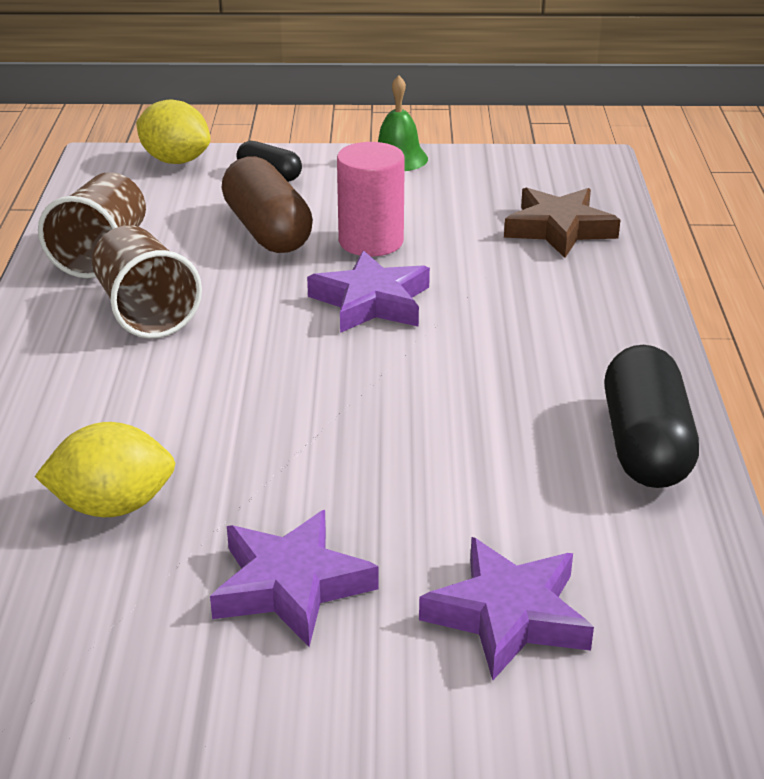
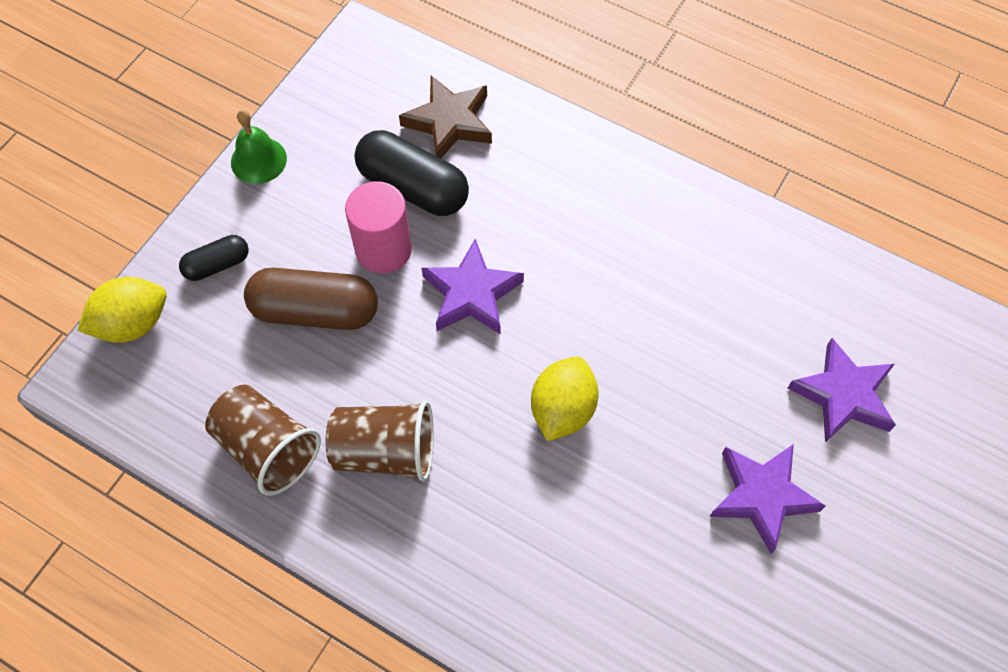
camera: 60 degrees left, 30 degrees up
(112, 506) = (628, 569): yellow lemon -> yellow lemon (562, 409)
(645, 445) = (731, 234): black capsule -> black capsule (413, 187)

